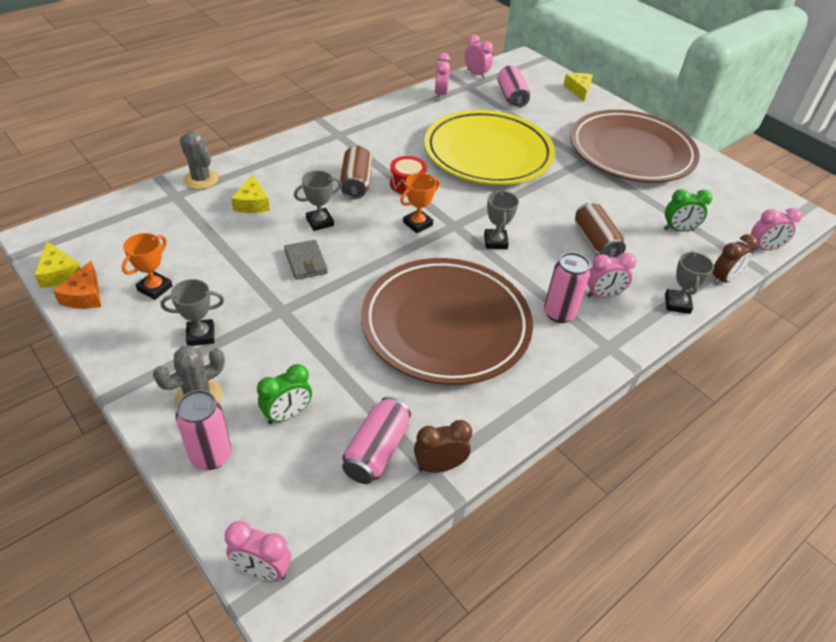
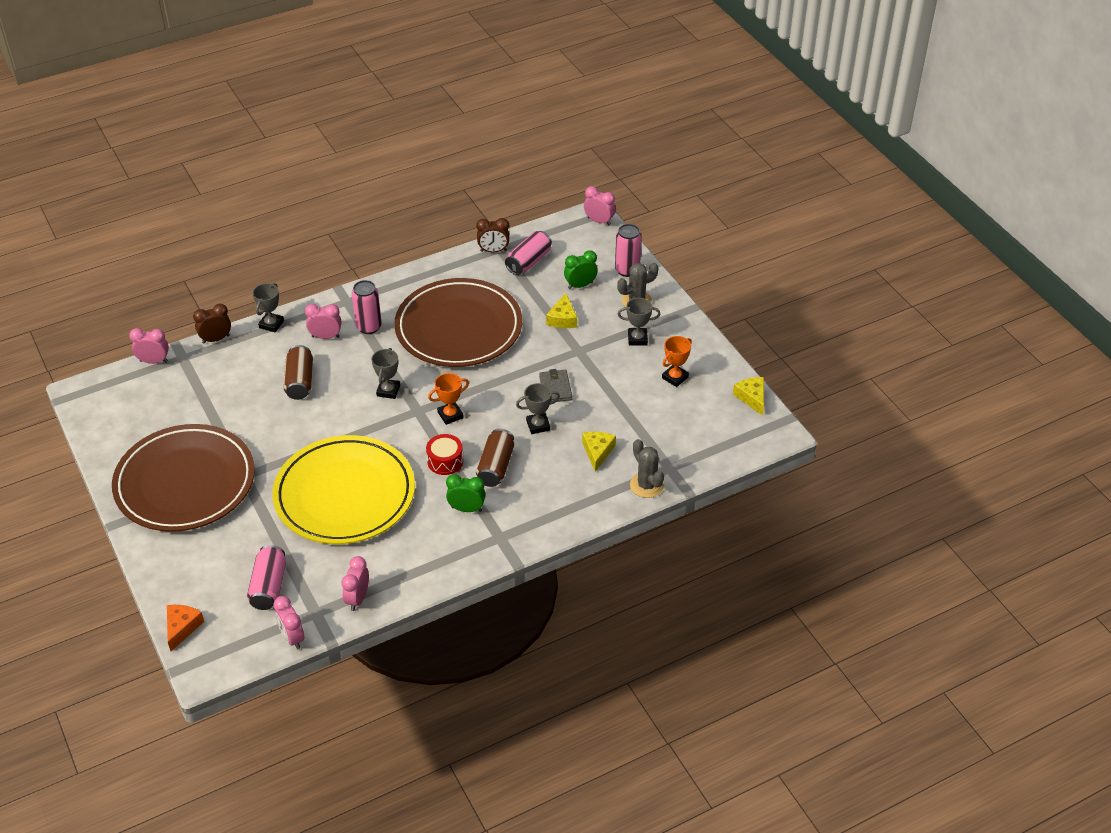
camera: 165 degrees left, 0 degrees up
(85, 295) = (726, 377): orange cheese -> orange cheese (182, 627)
(578, 90) = (172, 593): yellow cheese -> yellow cheese (562, 318)
(678, 229) = (214, 386): green clock -> green clock (466, 509)

